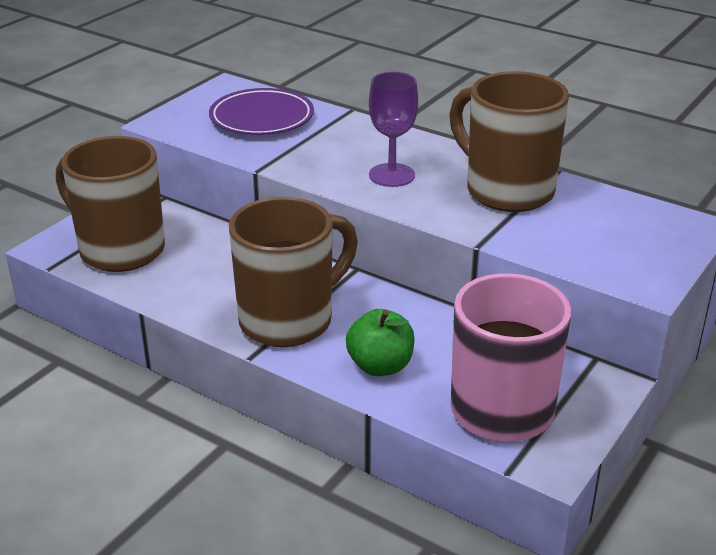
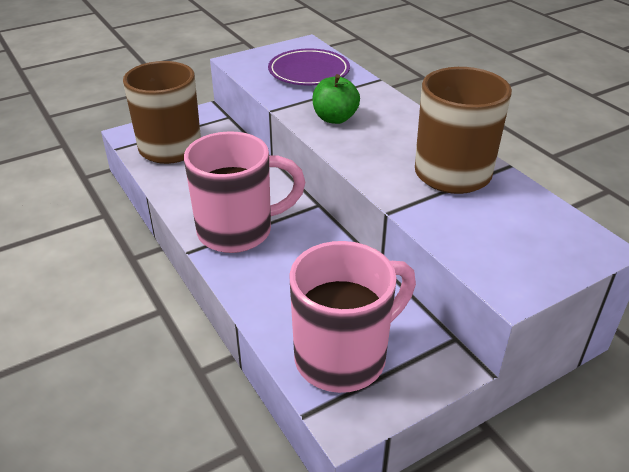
camera: 25 degrees right, 5 degrees up
(289, 320) = (238, 231): brown mug -> pink mug
(380, 366) = (275, 288): green apple -> green apple (335, 118)
(392, 175) = (367, 137): purple goblet -> none

